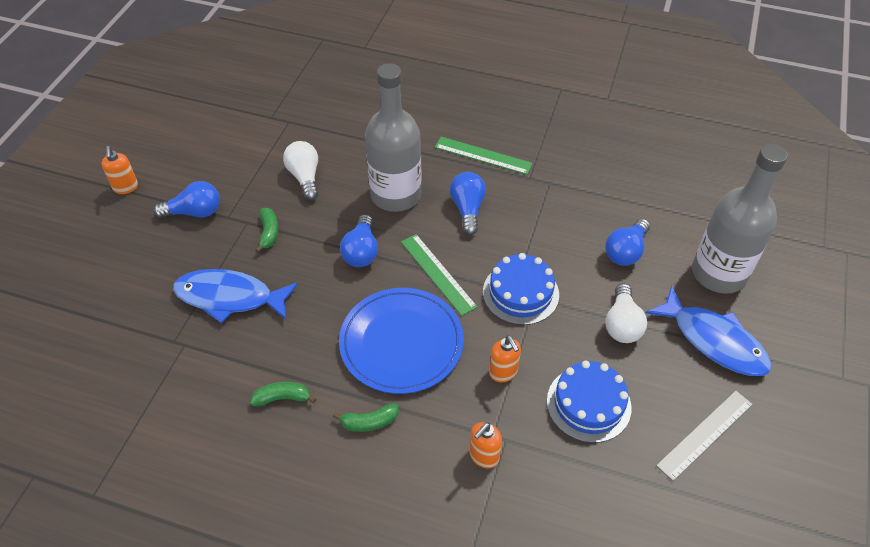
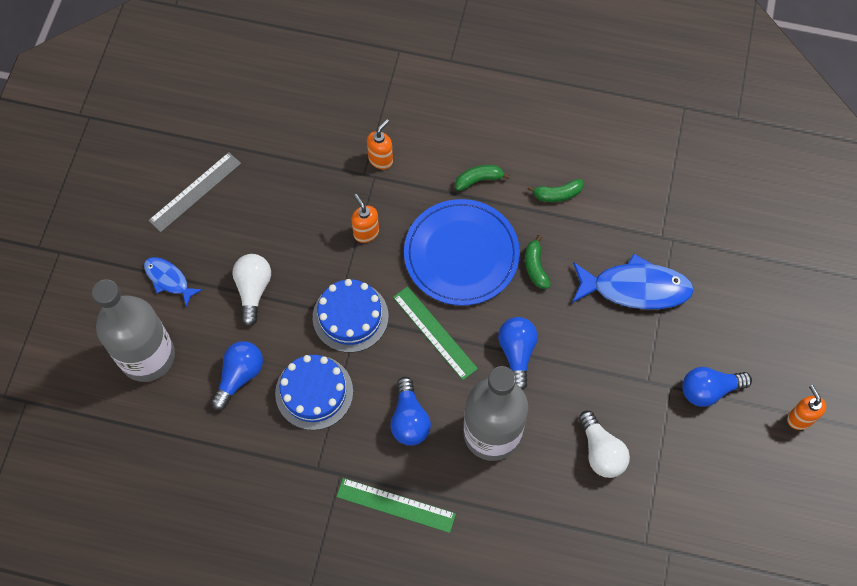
camera: 175 degrees right, 15 degrees up
(269, 233) = (619, 369): green banana -> green banana (535, 267)
(588, 404) = (291, 210): blue cake -> blue cake (314, 392)
(713, 340) = (169, 279): blue fish -> blue fish, size x0.55

